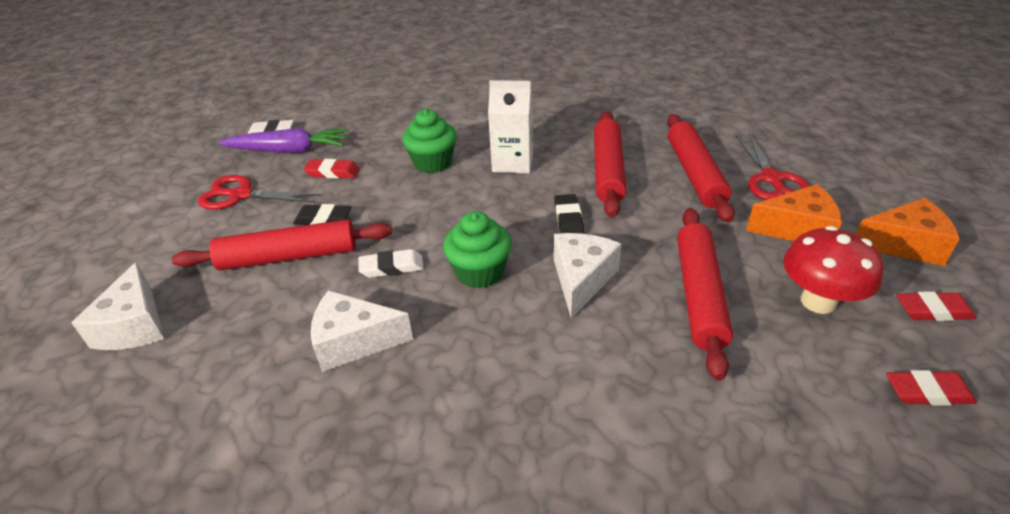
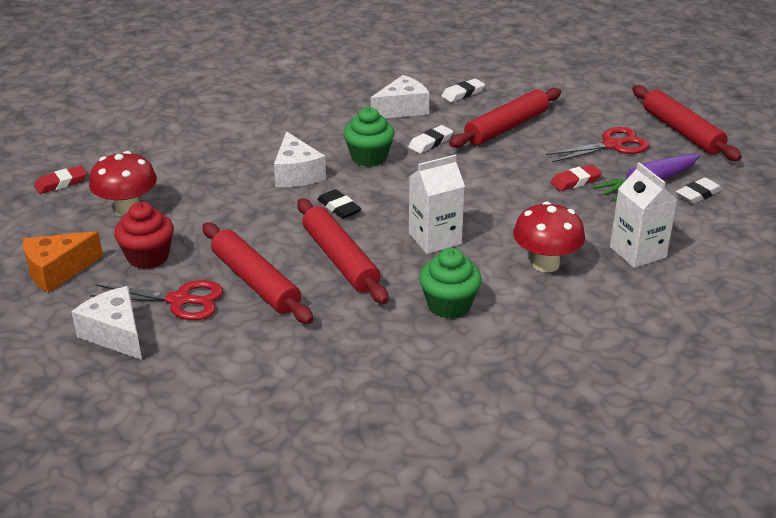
camera: 145 degrees right, 5 degrees down
(134, 325) = (533, 79): white cheese -> white cheese (115, 334)
(247, 338) = (463, 93): none -> white eraser
(323, 219) = (522, 151): black eraser -> none
(385, 110) = (637, 252): none -> white carton
(432, 163) = (505, 215): green cupcake -> green cupcake (449, 305)
(456, 121) = (545, 264): none -> red mushroom
(699, 295) = (211, 189): red rolling pin -> red rolling pin (682, 131)
(771, 179) = (179, 300): red scissors -> red scissors turned 135 degrees clockwise
(797, 229) = (148, 257): orange cheese -> red cupcake
(933, 310) = (46, 228): red eraser -> none

